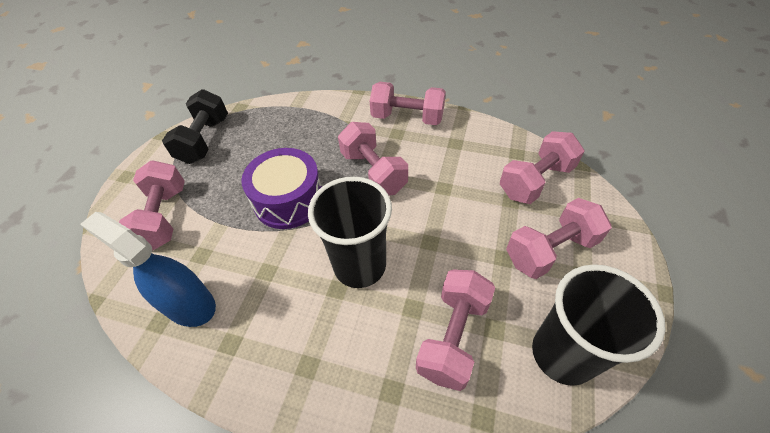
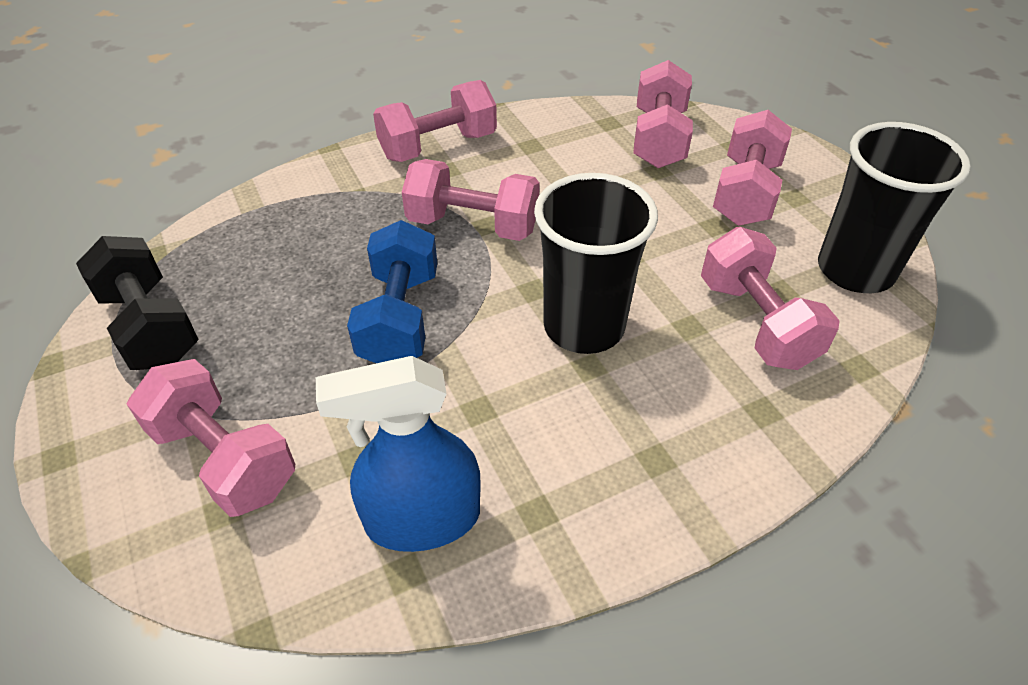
camera: 45 degrees left, 5 degrees down
(289, 200) = (400, 318): purple drum -> blue dumbbell

